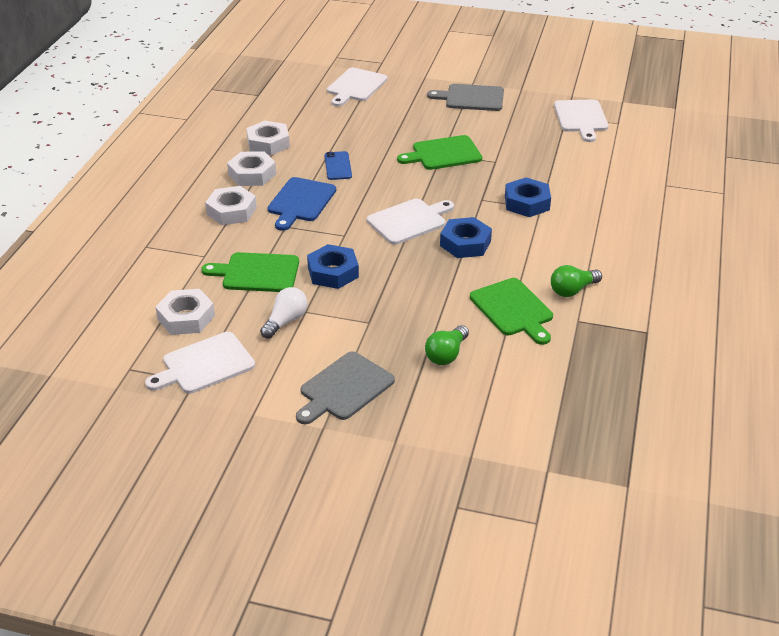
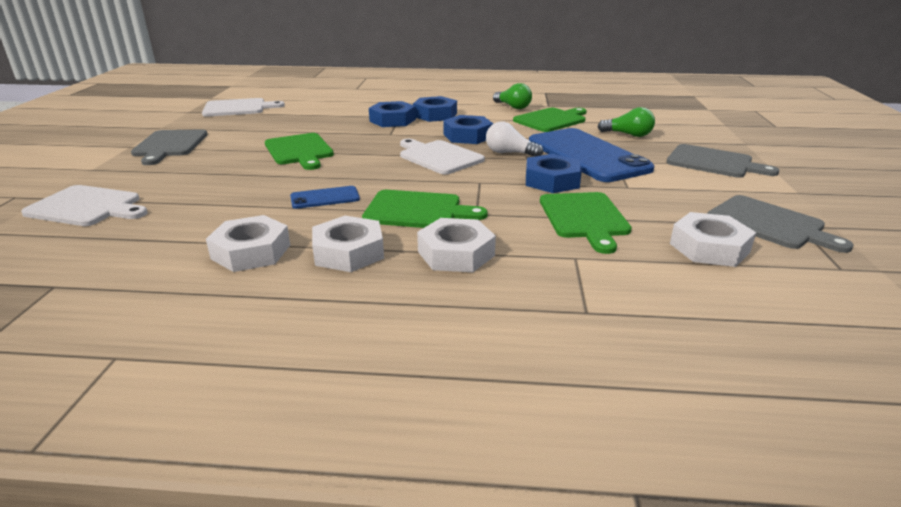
camera: 100 degrees left, 10 degrees down
(205, 364) = (769, 224): white cutting board -> grey cutting board
(285, 321) = (653, 193): white light bulb -> white light bulb (509, 153)
(300, 202) = (417, 211): blue cutting board -> green cutting board
(389, 307) = (587, 155): none -> blue phone
(543, 230) = (435, 115): none -> blue nut

